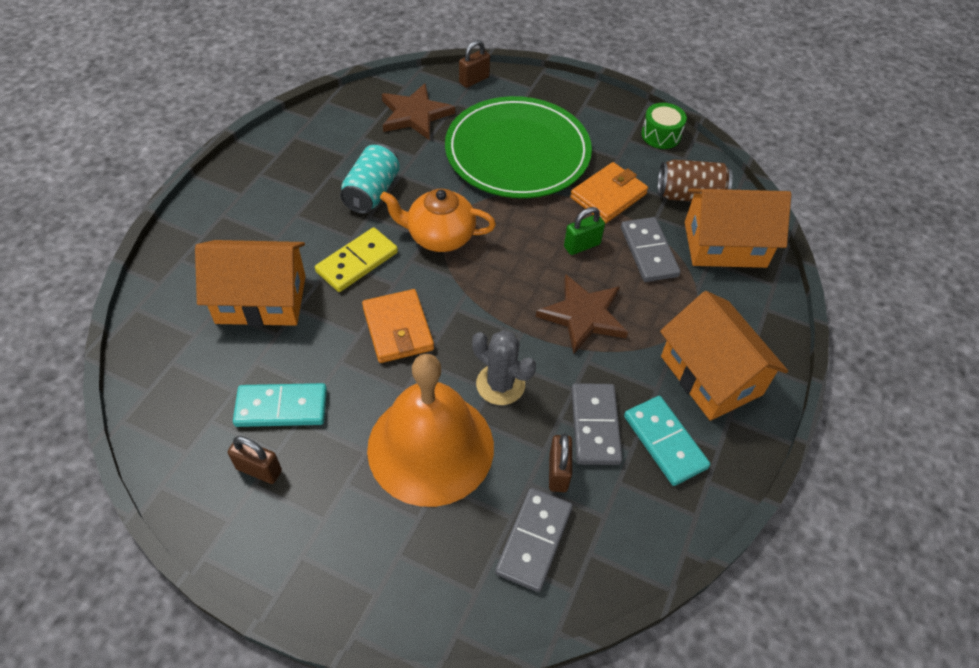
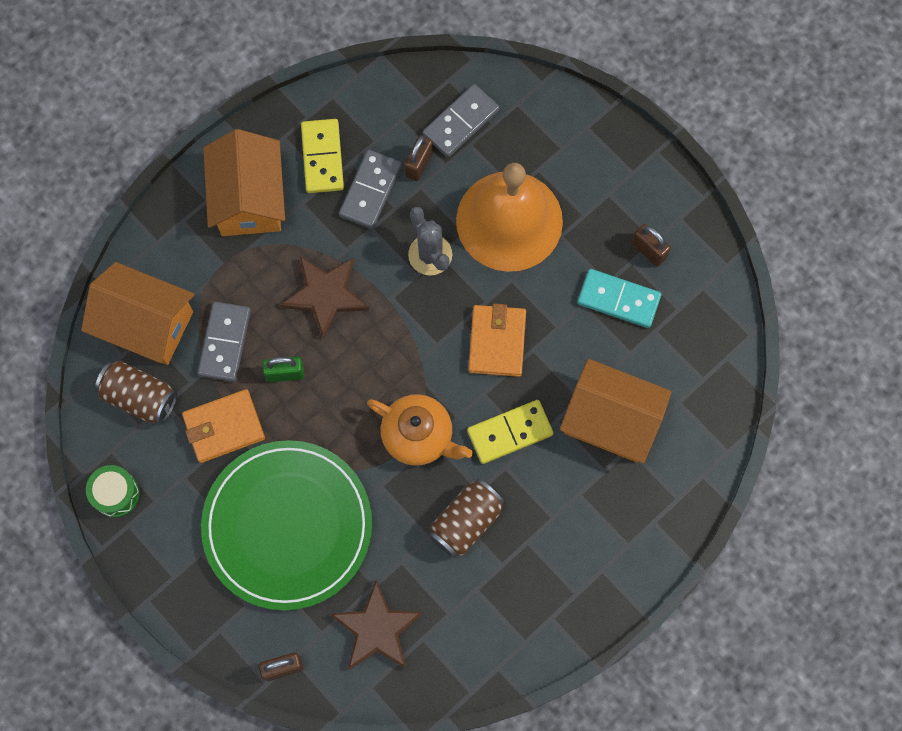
camera: 155 degrees left, 20 degrees up
(372, 192) = (466, 522): turquoise can -> brown can
(665, 442) = (322, 157): turquoise domino -> yellow domino

